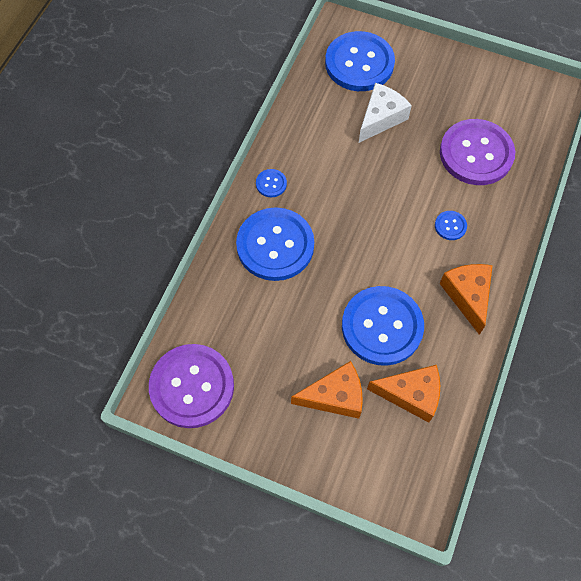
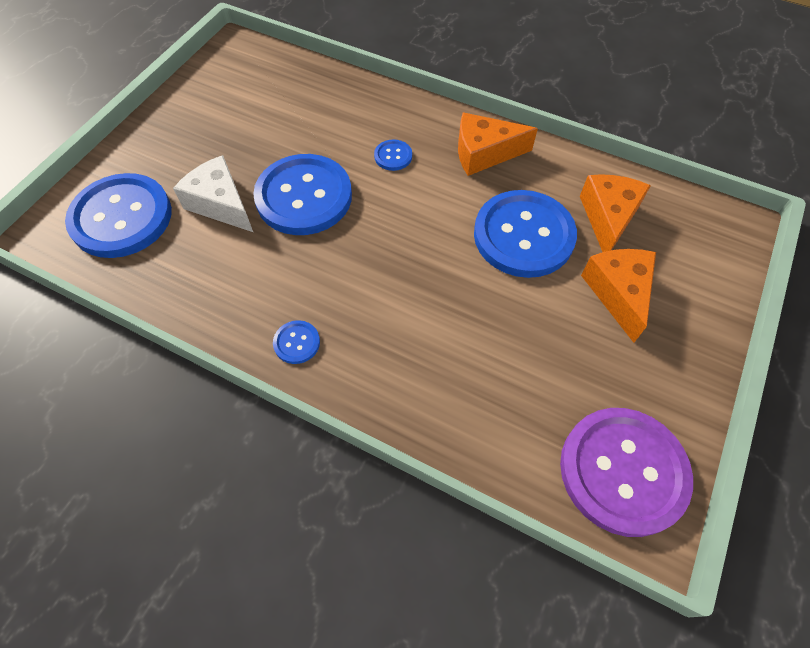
camera: 85 degrees left, 5 degrees down
(275, 245) = (400, 344): blue button -> blue button (304, 197)
(476, 154) = (299, 121): purple button -> none

